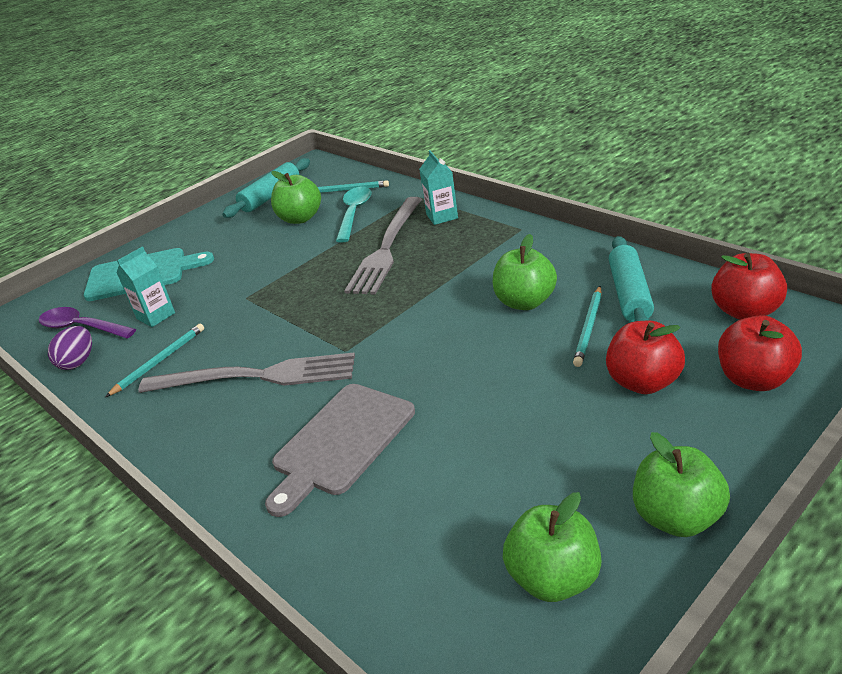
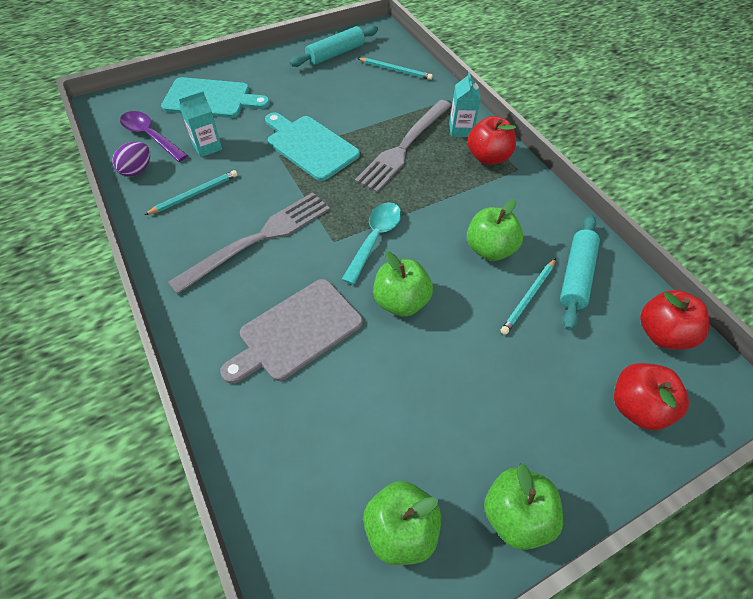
camera: 10 degrees right, 20 degrees up
(255, 376) = (258, 239): grey fork -> grey fork turned 60 degrees counterclockwise
(278, 279) = (310, 146): none -> turquoise cutting board
(300, 218) = (349, 87): green apple -> green apple (401, 301)
(354, 213) = (393, 99): turquoise spoon -> turquoise spoon (375, 239)
(643, 382) = (547, 372): red apple -> red apple (488, 157)

